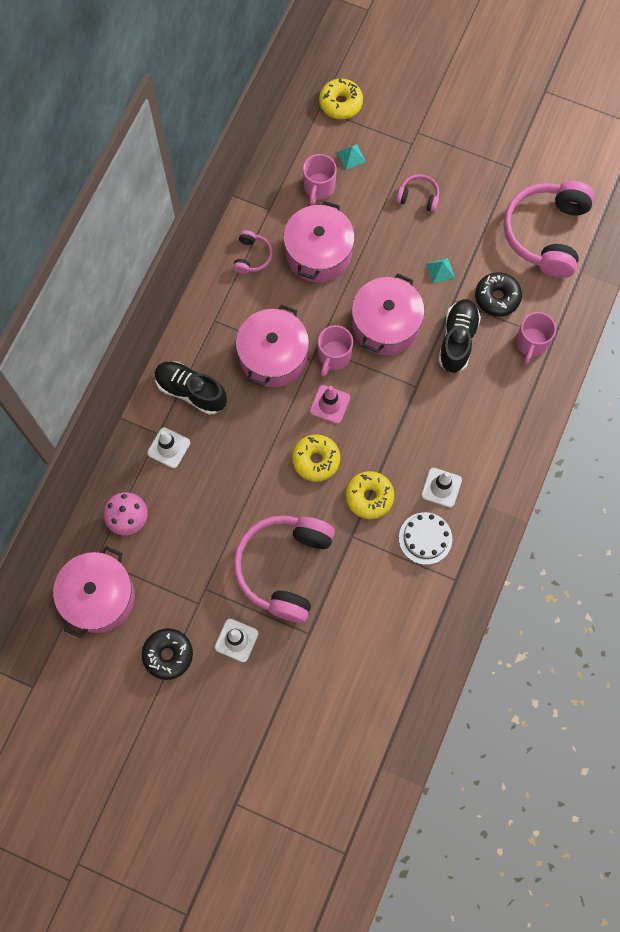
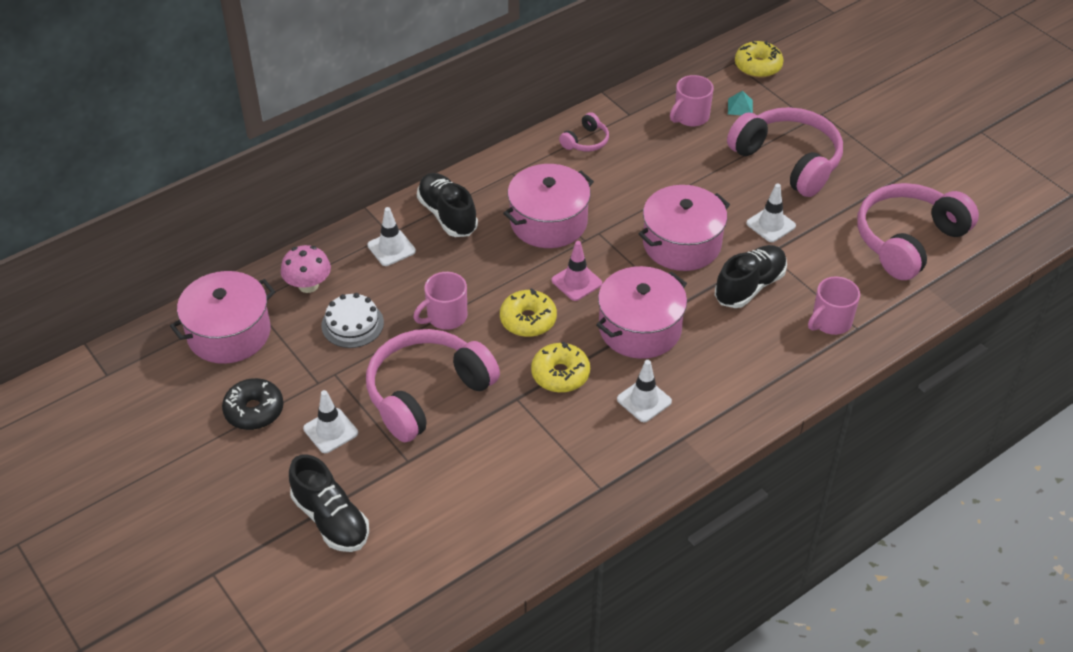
camera: 30 degrees right, 25 degrees down
(287, 713) = (331, 519): none -> black shoe
(318, 253) = (654, 164): pink pot -> pink pot (640, 328)
(334, 356) = (609, 247): pink mug -> pink mug (445, 317)
(418, 197) = (788, 161): pink headphones -> pink headphones, size x2.24
(425, 538) = (594, 436): white cake -> white cake (352, 324)
(440, 270) = (771, 225): turquoise pyramid -> white traffic cone
(497, 297) = (817, 270): black donut -> none

